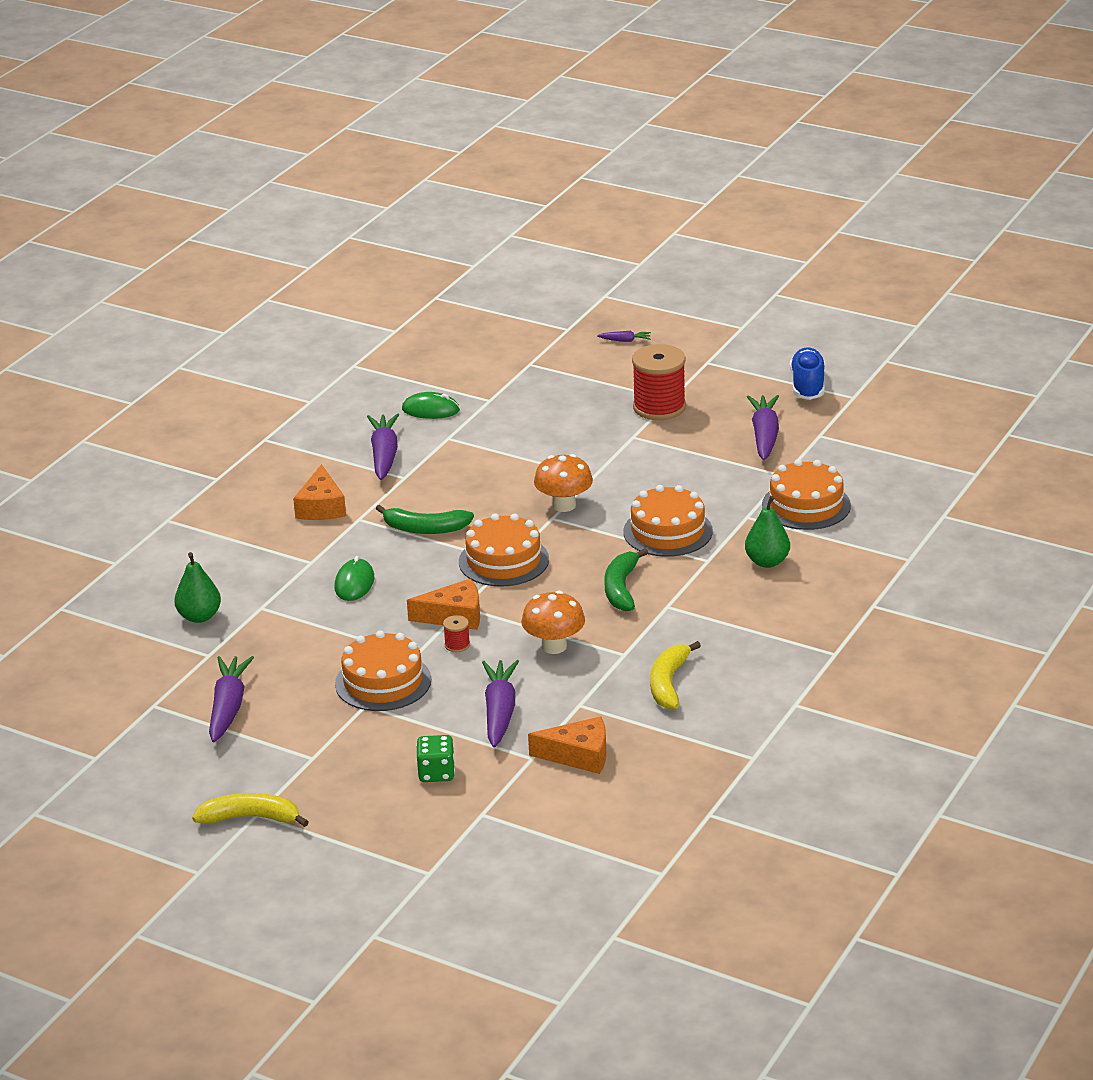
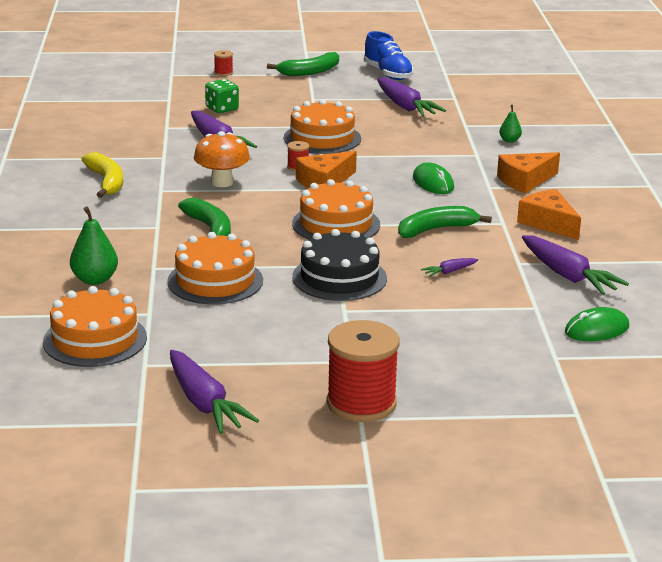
camera: 145 degrees right, 5 degrees down
(199, 616) = (509, 140): green pear -> green pear, size x0.58
(250, 818) = (310, 72): yellow banana -> green banana
(359, 853) = (223, 73): none -> red spool
(564, 505) = (339, 277): orange mushroom -> black cake
(579, 755) = (134, 134): orange cheese -> orange cheese (525, 181)
(625, 340) = (509, 484): purple carrot -> purple carrot (449, 272)
(807, 386) = (206, 488): blue shoe -> blue shoe (387, 74)

